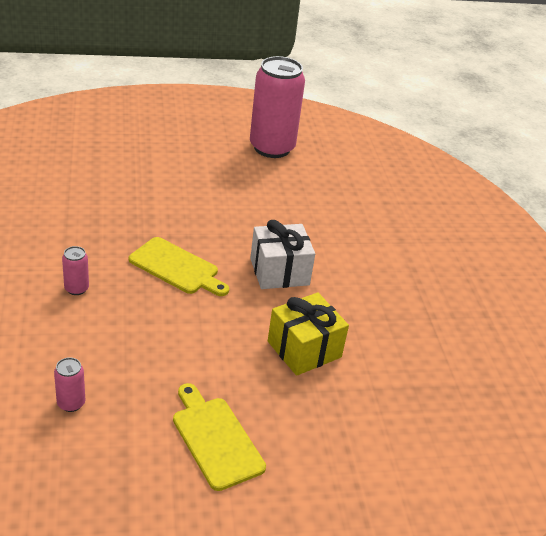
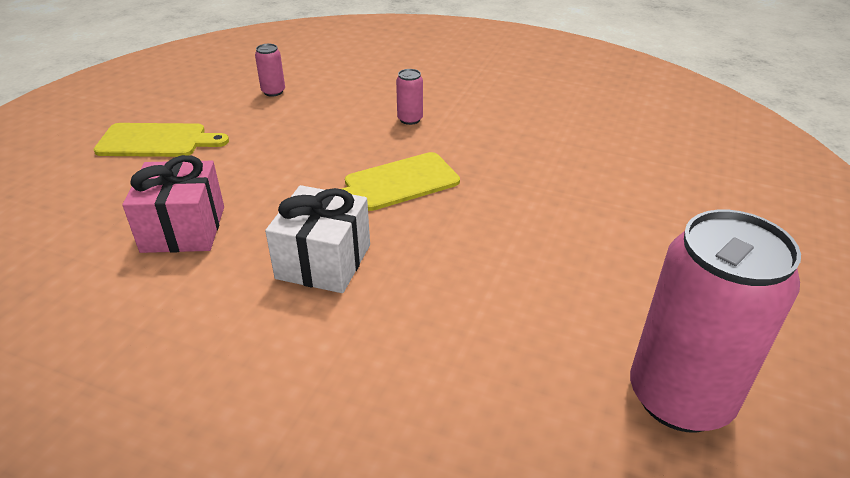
camera: 125 degrees right, 0 degrees up
(304, 349) = (183, 229): yellow gift -> pink gift

